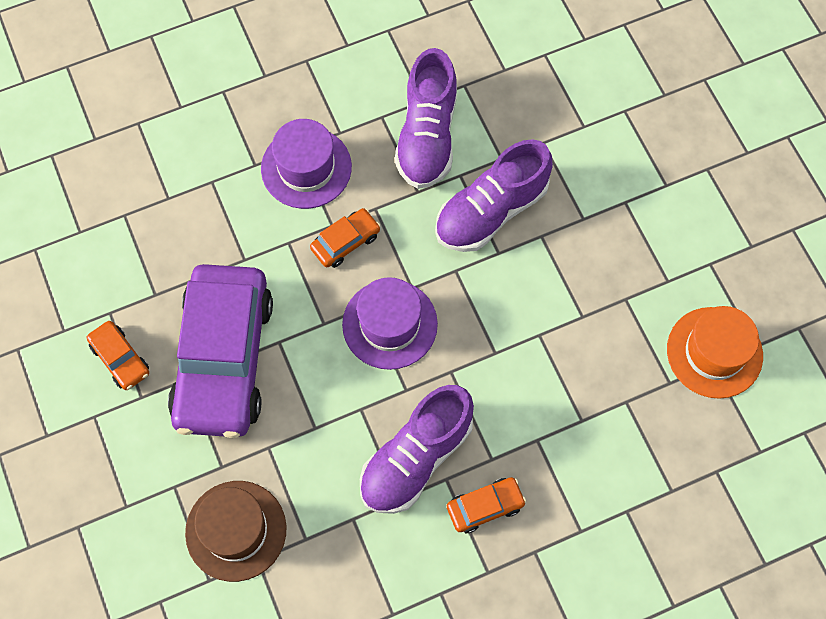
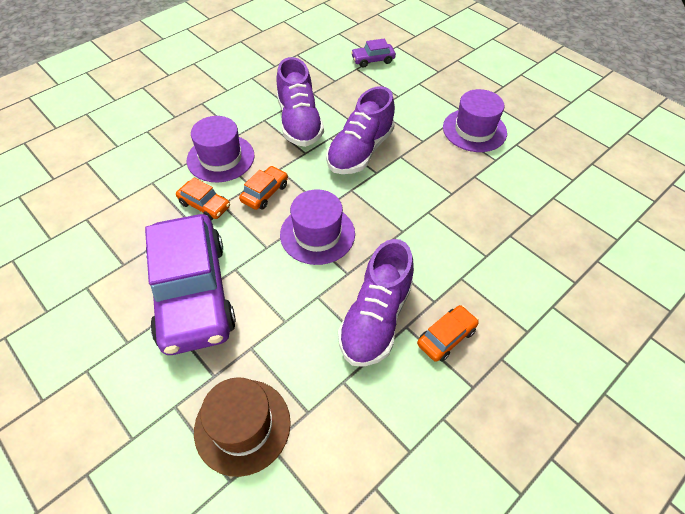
camera: 20 degrees left, 15 degrees down
(120, 359) = (102, 318): orange car -> orange car (204, 205)
(576, 44) = (373, 60): none -> purple car
(663, 222) = (474, 130): none -> purple hat
(714, 352) = (549, 190): orange hat -> none

